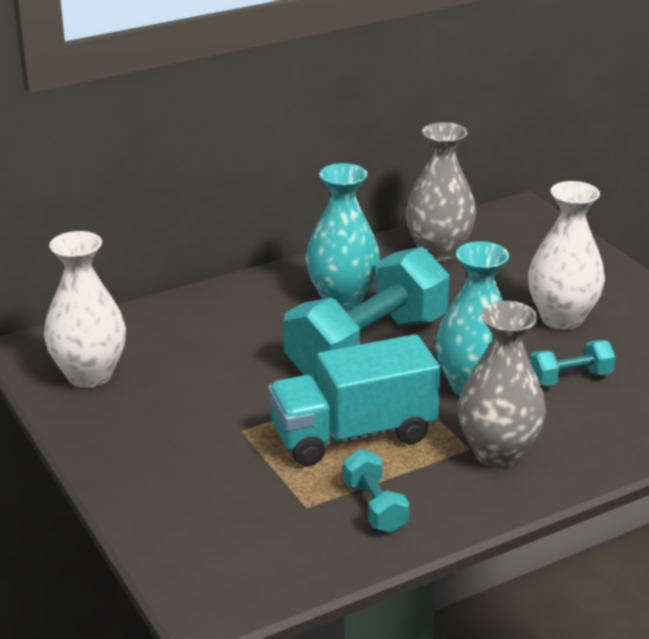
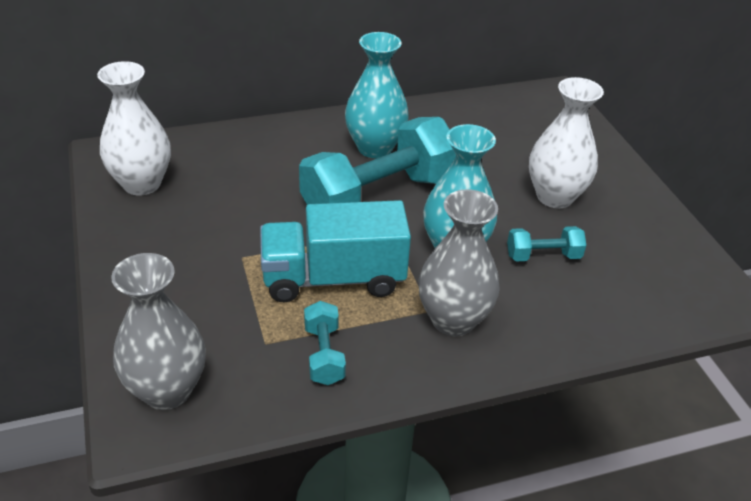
camera: 10 degrees right, 10 degrees up
(438, 252) = (471, 118): grey vase -> grey vase (167, 390)

